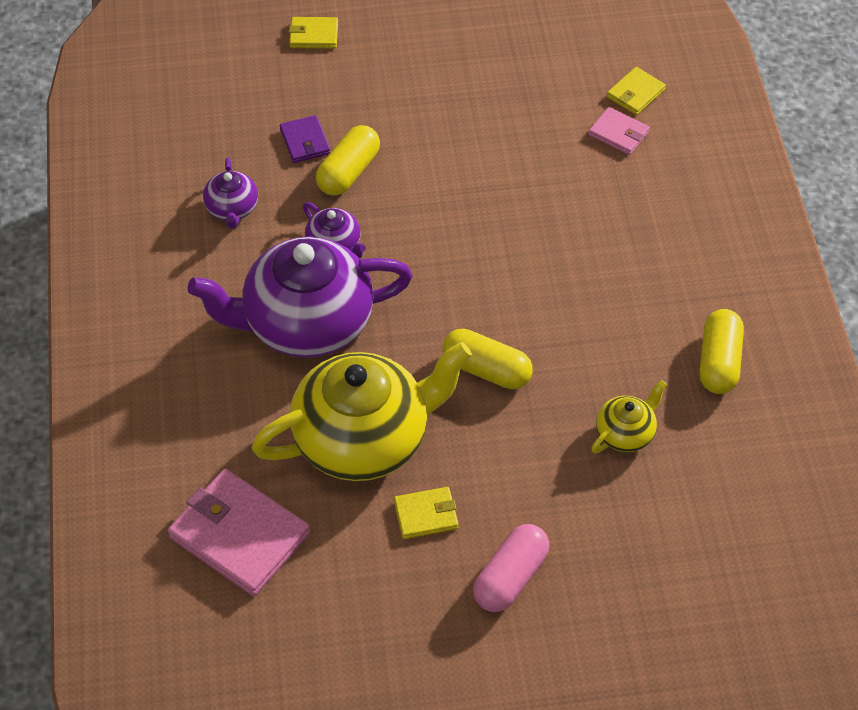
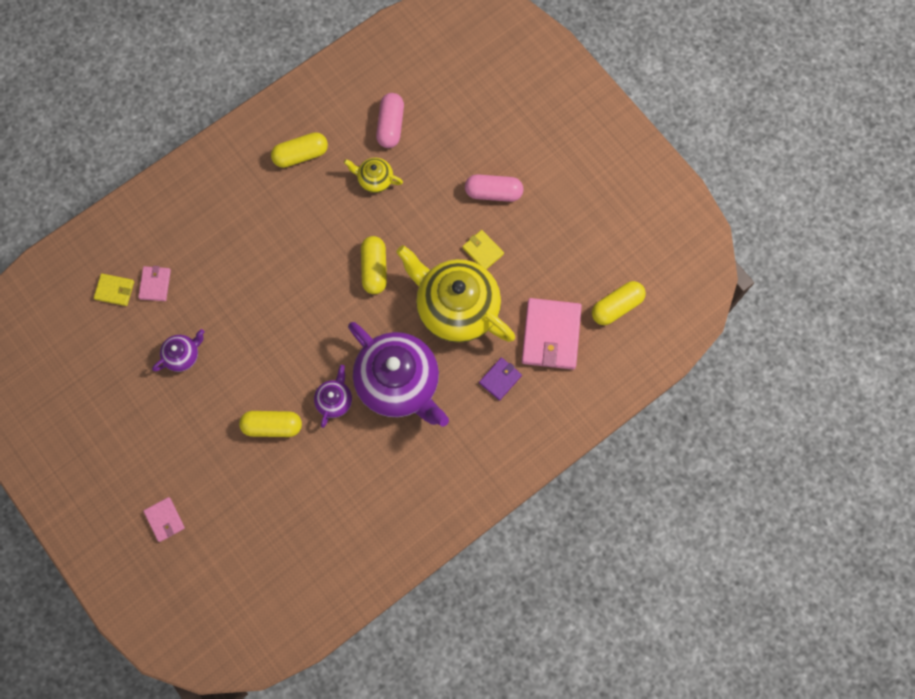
camera: 120 degrees left, 20 degrees up
(218, 648) = (616, 306): none -> yellow capsule
(232, 209) = (340, 478): purple teapot -> purple teapot (183, 355)
(305, 141) = (262, 468): purple wallet -> purple wallet (500, 379)
(314, 35) = (164, 519): yellow wallet -> pink wallet
(705, 495) = (390, 125): none -> pink capsule

